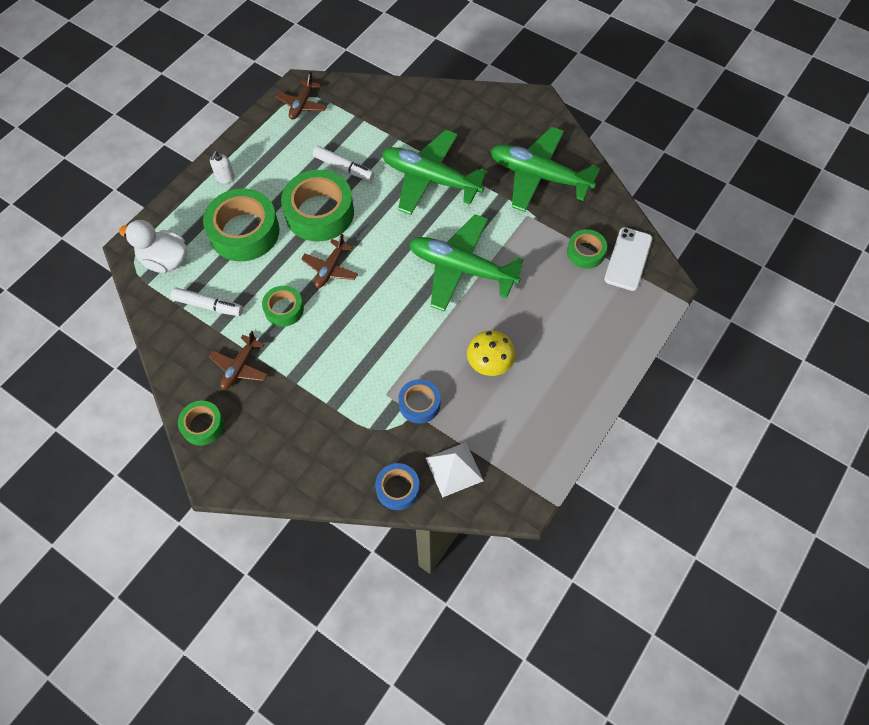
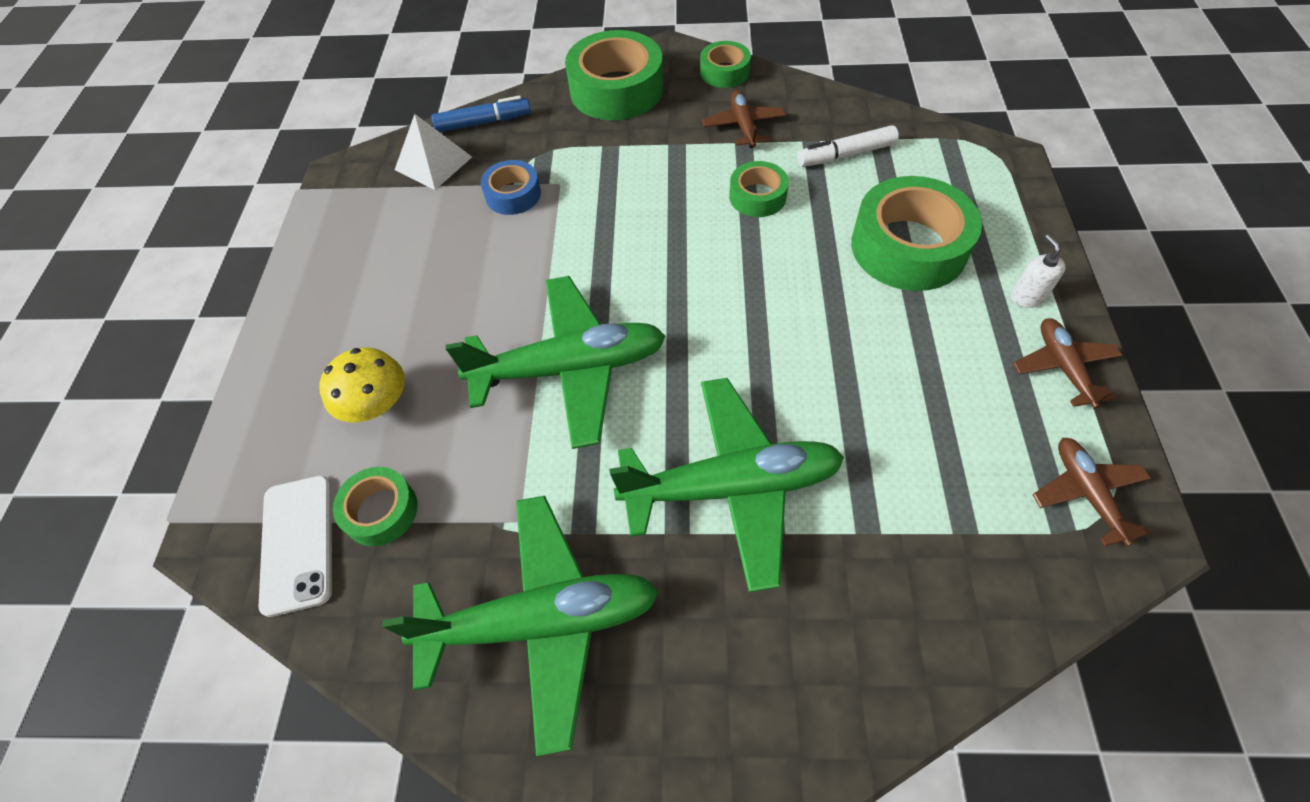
camera: 150 degrees right, 5 degrees down
(165, 260) = (954, 167): white duck -> none
(319, 213) = (843, 328): green tape -> green tape (616, 89)
(330, 269) = (750, 267): brown plane -> brown plane (1063, 367)
(344, 168) = (885, 418): white marker -> none
(398, 489) = (484, 122): blue tape -> blue marker
(489, 362) = (453, 276): yellow mushroom -> yellow mushroom (376, 404)

